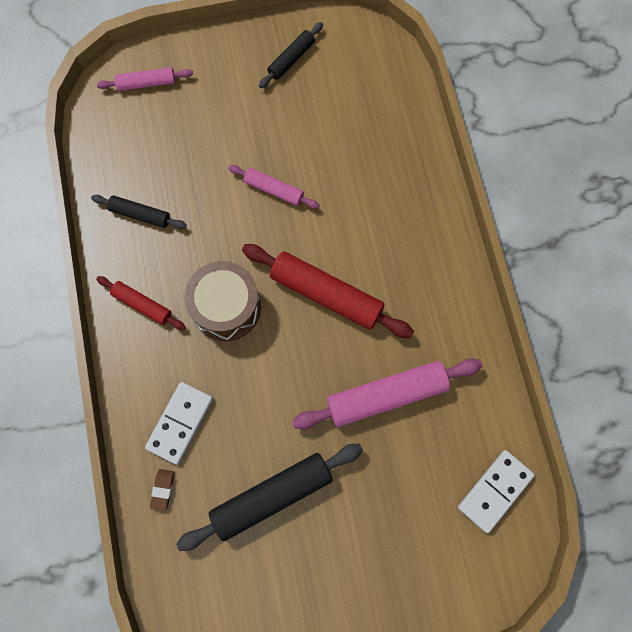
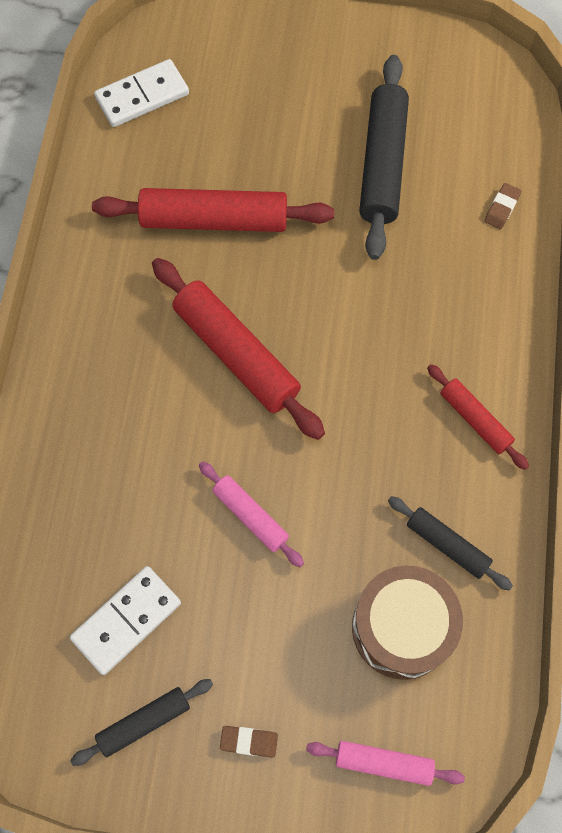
camera: 160 degrees left, 5 degrees down
(180, 423) = (464, 268): white domino -> white domino (126, 621)
(226, 307) = (368, 380): brown drum -> brown drum (402, 627)
(227, 69) = (249, 741): none -> brown eraser
(272, 497) = (382, 164): black rolling pin -> black rolling pin turned 75 degrees counterclockwise
(386, 396) = (214, 219): pink rolling pin -> red rolling pin

